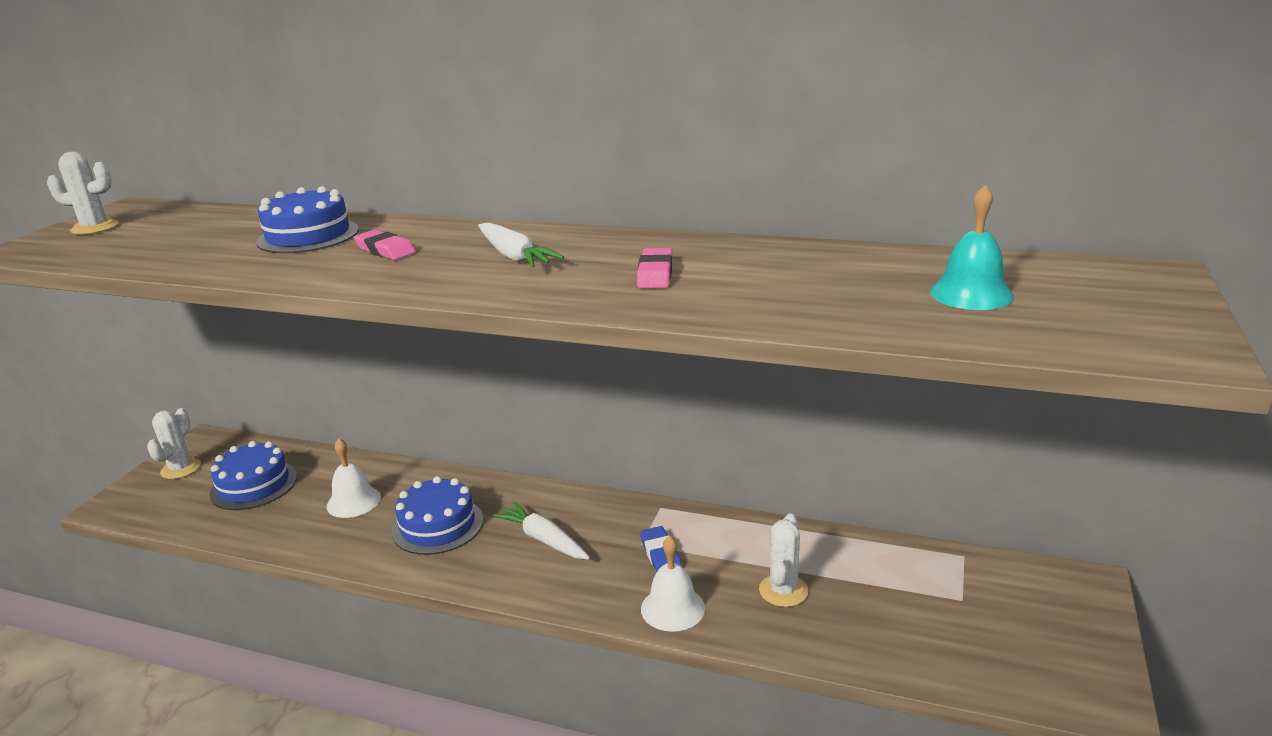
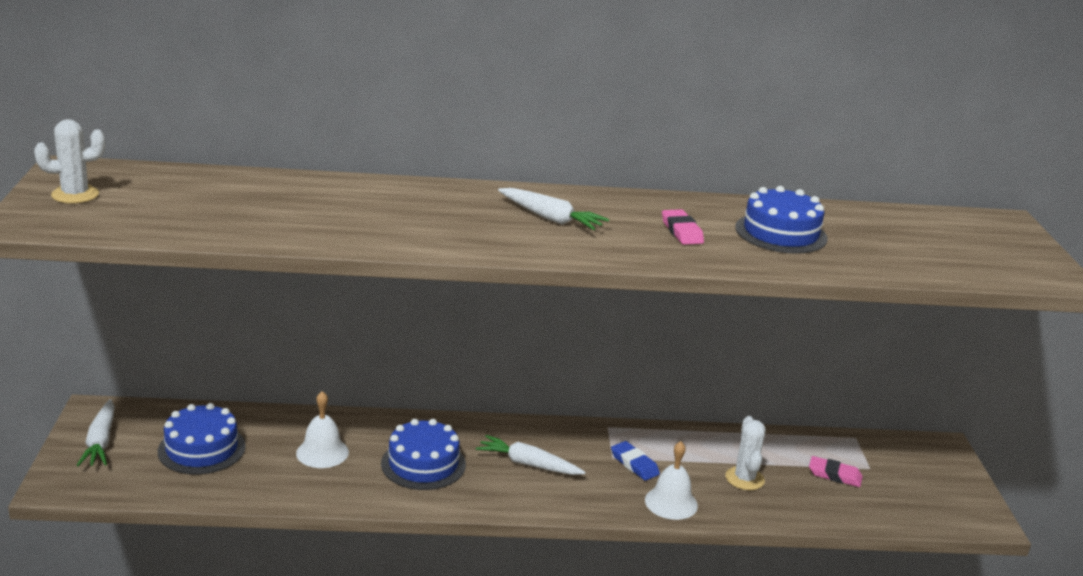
camera: 25 degrees left, 0 degrees up
(181, 469) = (101, 441): white cactus -> white carrot
(308, 236) = (330, 201): blue cake -> blue cake (781, 233)
(385, 250) = (427, 215): pink eraser -> pink eraser (834, 475)
(971, 293) = (910, 241): turquoise bell -> none

